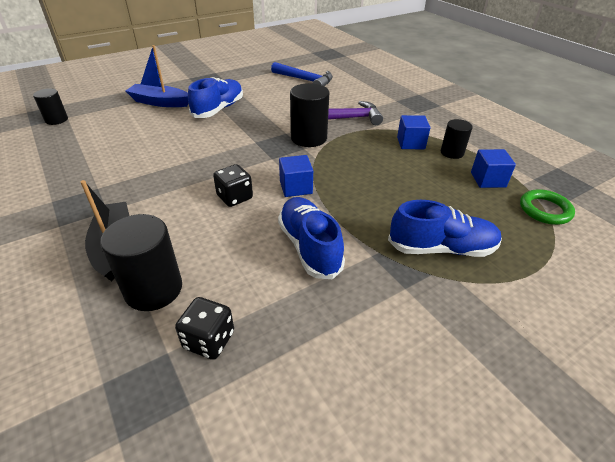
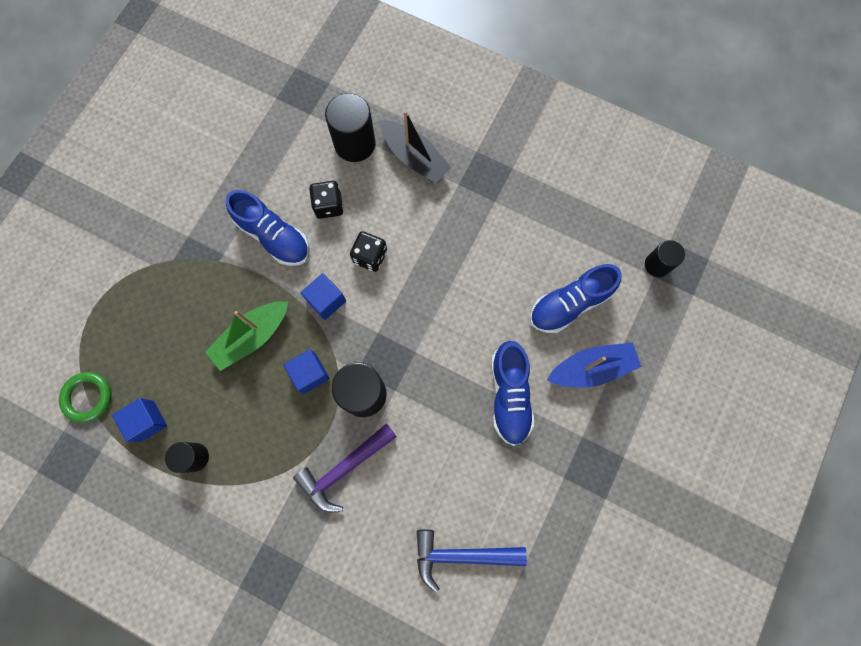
camera: 150 degrees right, 35 degrees up
(209, 340) = (292, 132): black dice -> black dice (328, 206)
(374, 191) = (252, 337): none -> green boat
(410, 143) = (246, 452): blue cube -> blue cube (310, 374)
(441, 248) = (171, 291): blue shoe -> blue shoe (569, 304)

